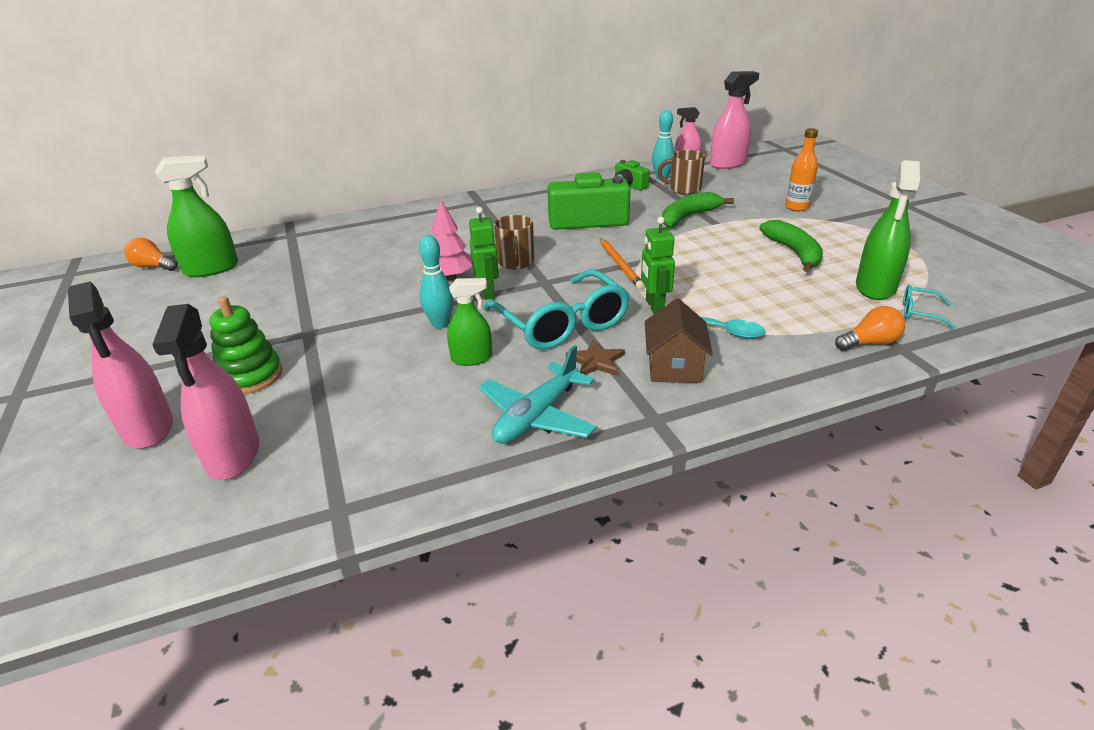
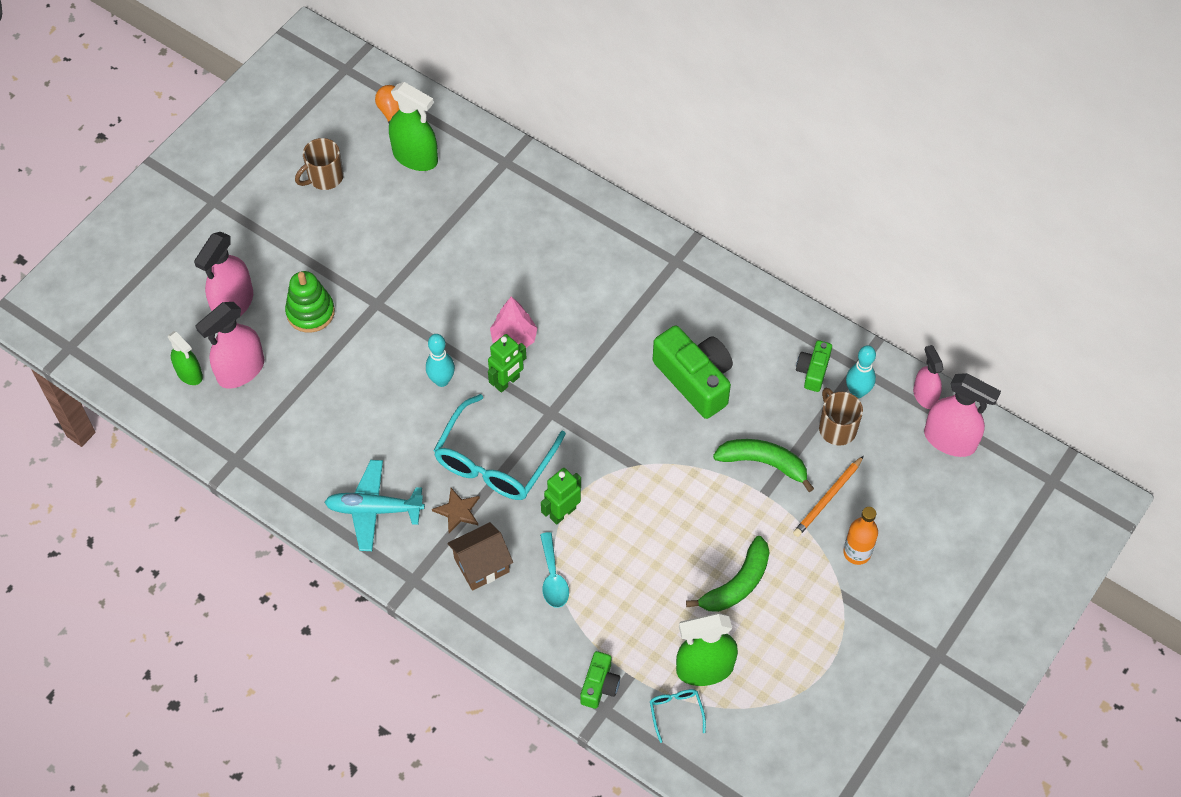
camera: 55 degrees right, 25 degrees up
(472, 358) = (412, 430): green spray bottle -> green spray bottle (189, 374)
(515, 262) = (571, 370): brown mug -> brown mug (324, 177)
(620, 265) = (618, 453): orange pencil -> orange pencil (828, 498)
(869, 343) = (599, 685): orange light bulb -> green camera

